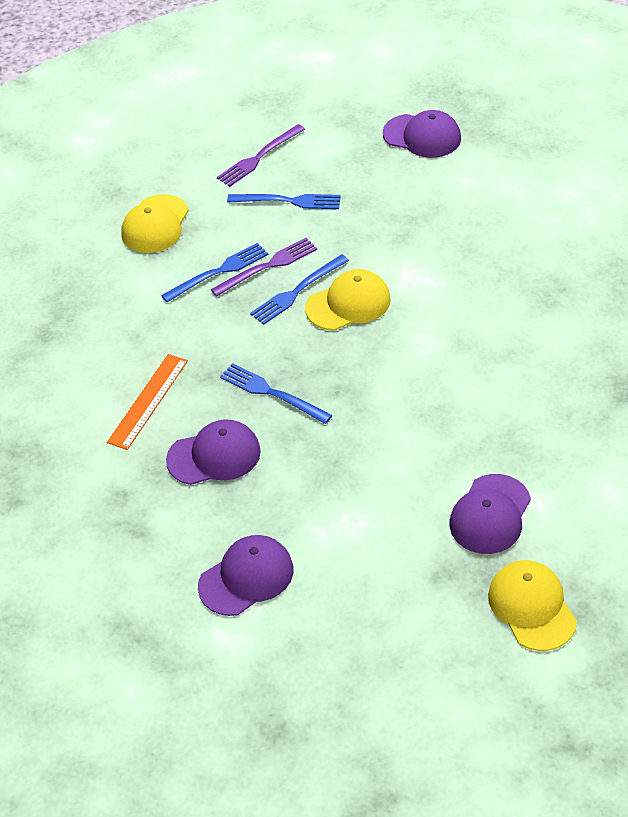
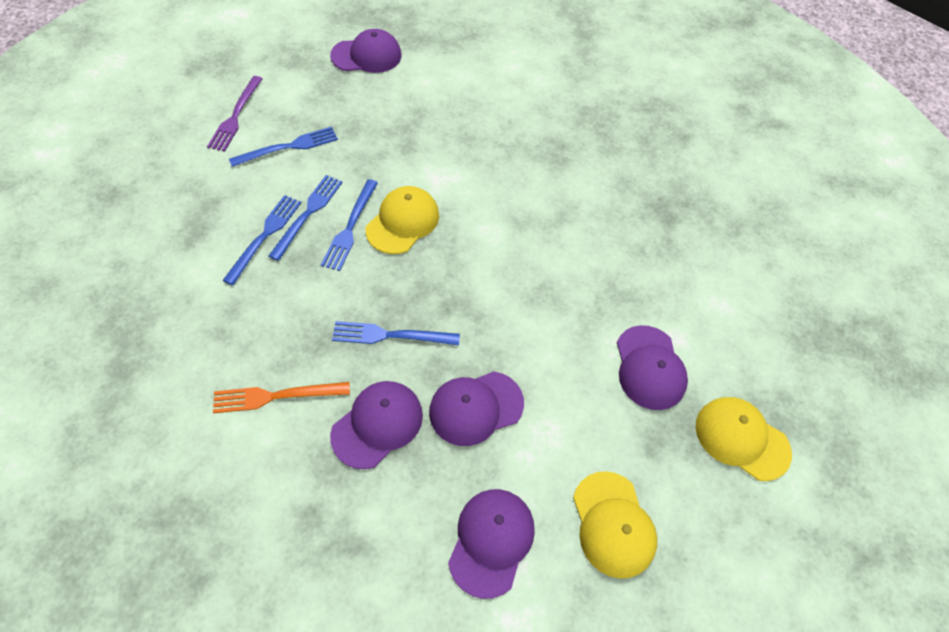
camera: 40 degrees left, 10 degrees up
(148, 401) = (276, 396): orange ruler -> orange fork
(155, 224) = (173, 211): yellow cap -> yellow cap (613, 524)
(268, 266) = (308, 214): purple fork -> blue fork
(304, 478) = (475, 408): none -> purple cap

